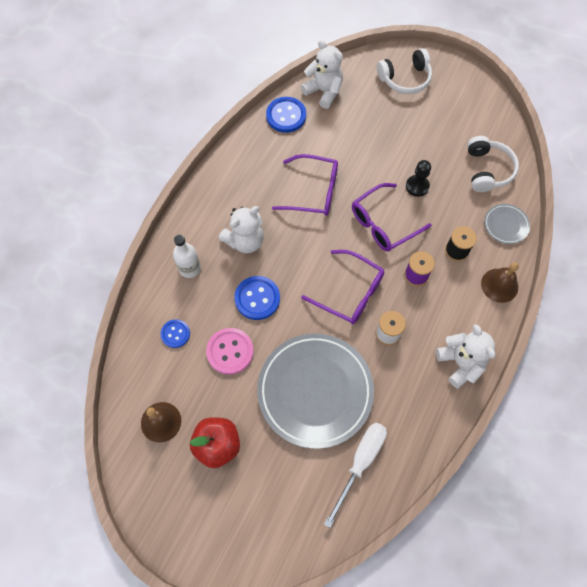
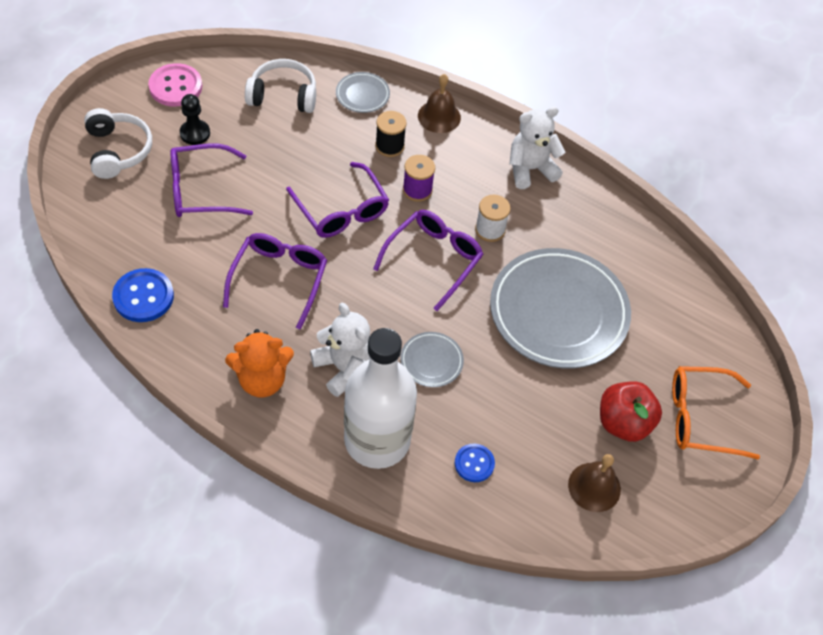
camera: 90 degrees left, 10 degrees down
(189, 268) = (377, 440): white bottle -> white bottle, size x2.10
(227, 511) = (701, 418): none -> orange glasses
(230, 193) = (262, 379): none -> orange teddy bear
(230, 351) = (503, 399): pink button -> pink button (175, 87)
(257, 298) = (431, 361): blue button -> grey plate
(324, 91) = (112, 245): white teddy bear -> none
(360, 462) = (642, 279): white screwdriver -> none
(382, 132) = (201, 190): none -> purple glasses
(417, 186) = (293, 167): black pawn -> black pawn (195, 133)

